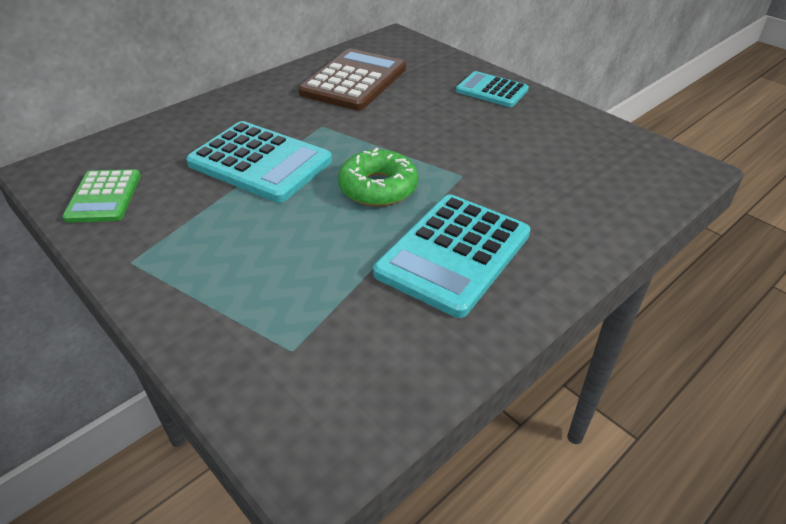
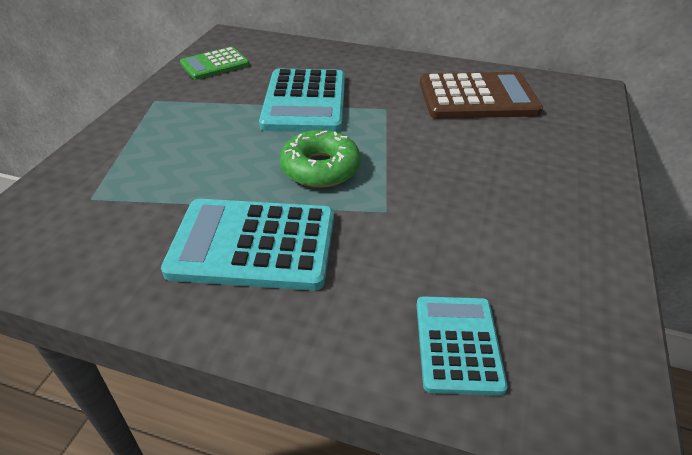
camera: 60 degrees right, 0 degrees up
(492, 90) = (574, 181): turquoise calculator -> turquoise calculator (458, 344)

